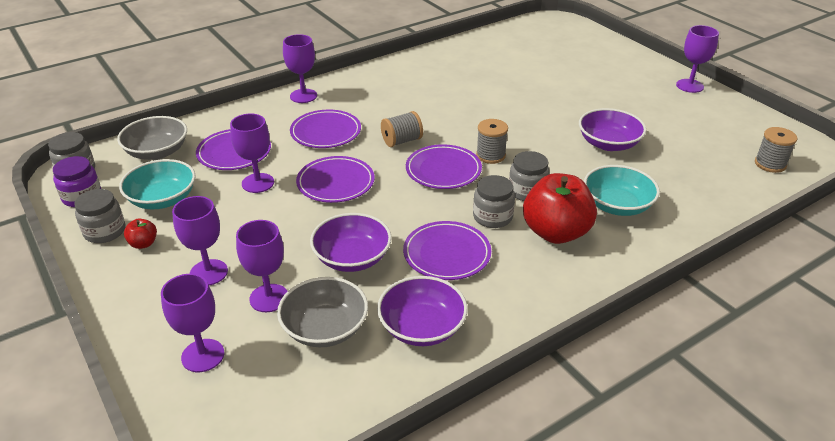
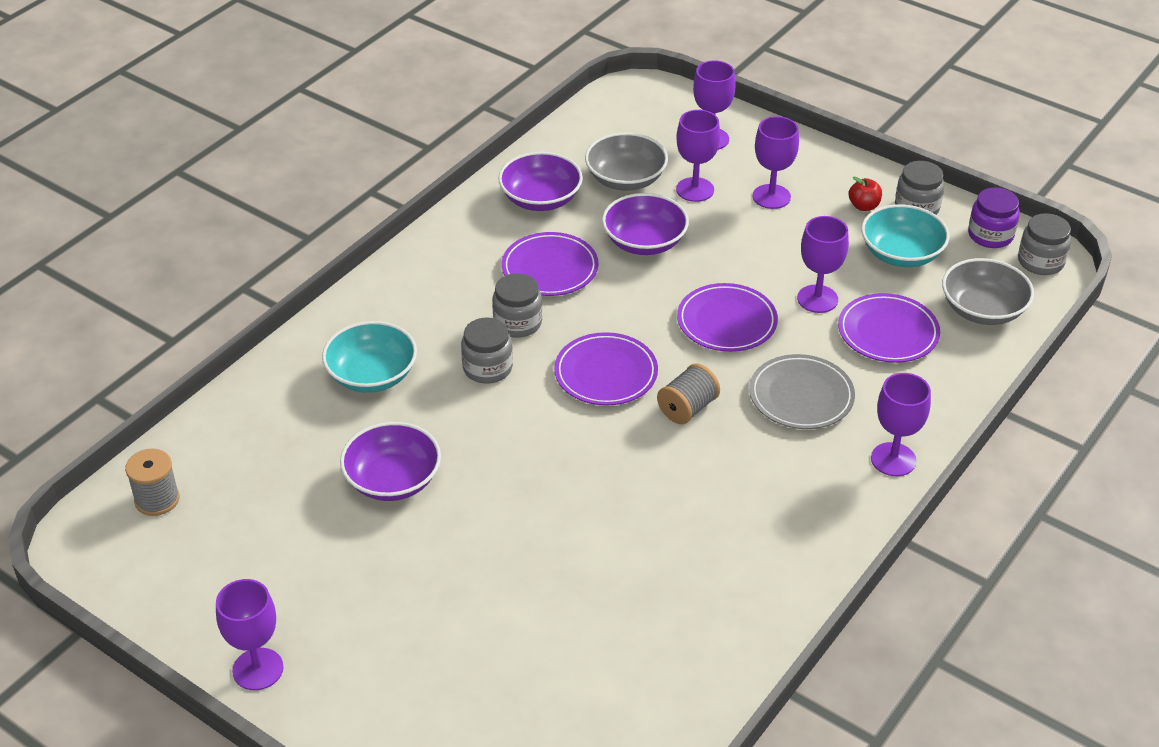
camera: 160 degrees right, 5 degrees up
(326, 132) = (801, 396): purple plate -> grey plate
(490, 155) = (554, 414): grey spool -> none
(556, 232) = (439, 321): red apple -> none

